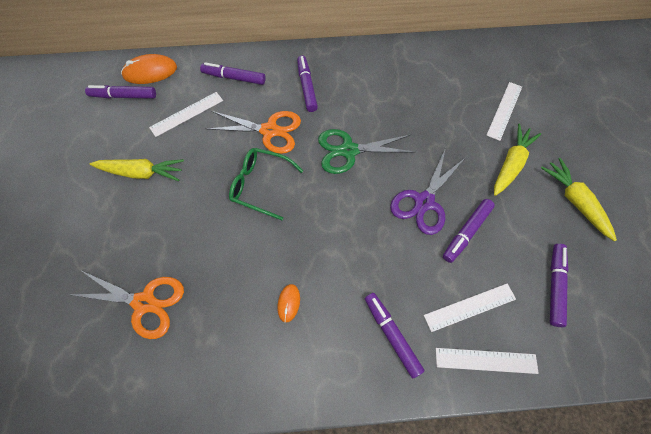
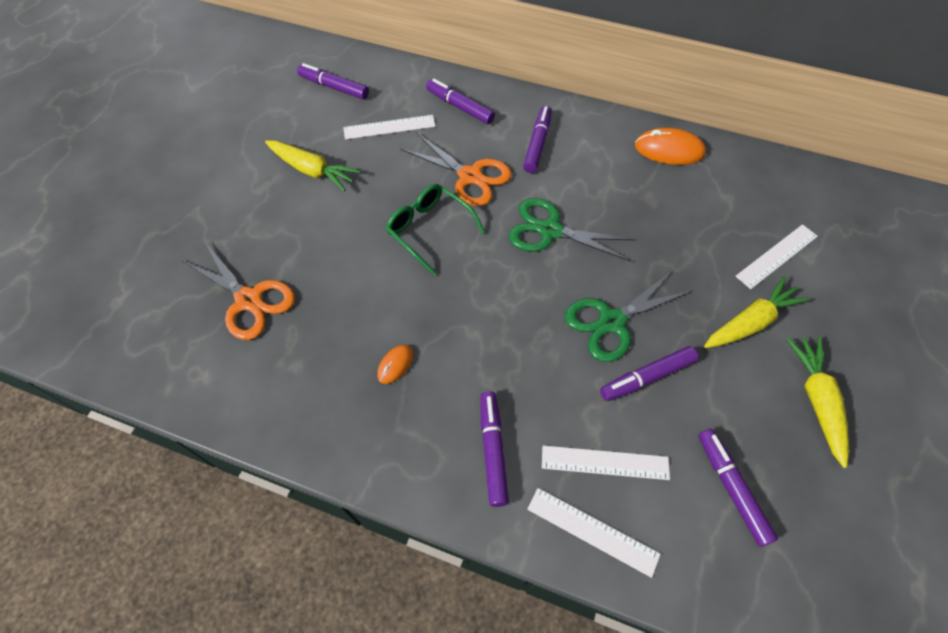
camera: 25 degrees right, 5 degrees down
(150, 72) = (373, 71): orange mouse -> orange mouse (669, 150)
(424, 202) = (612, 321): purple scissors -> green scissors
(554, 286) = (731, 487): purple marker -> purple marker turned 60 degrees counterclockwise

